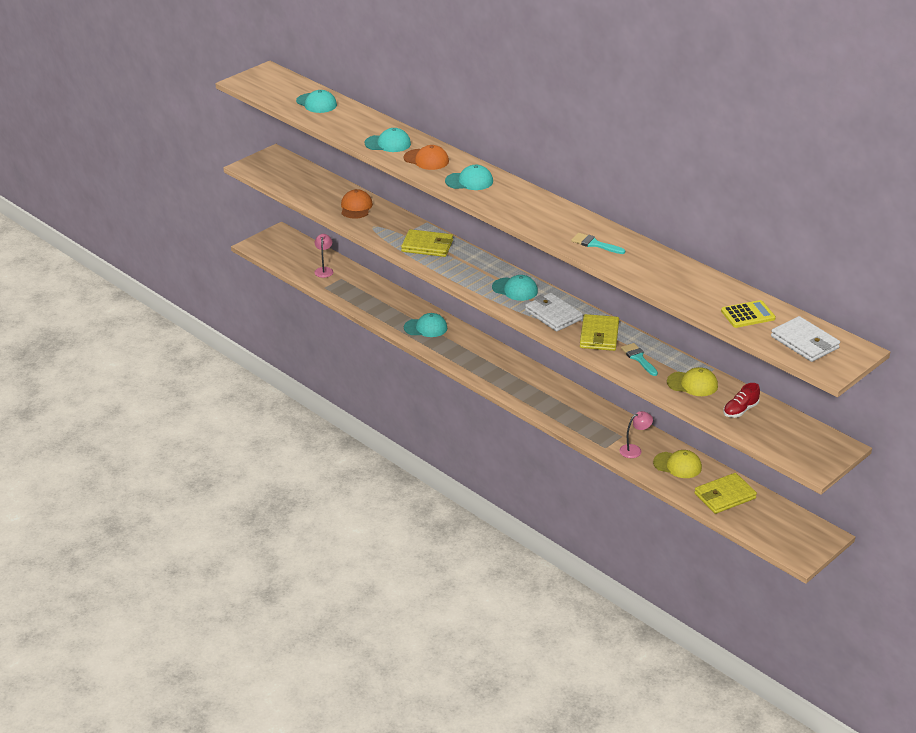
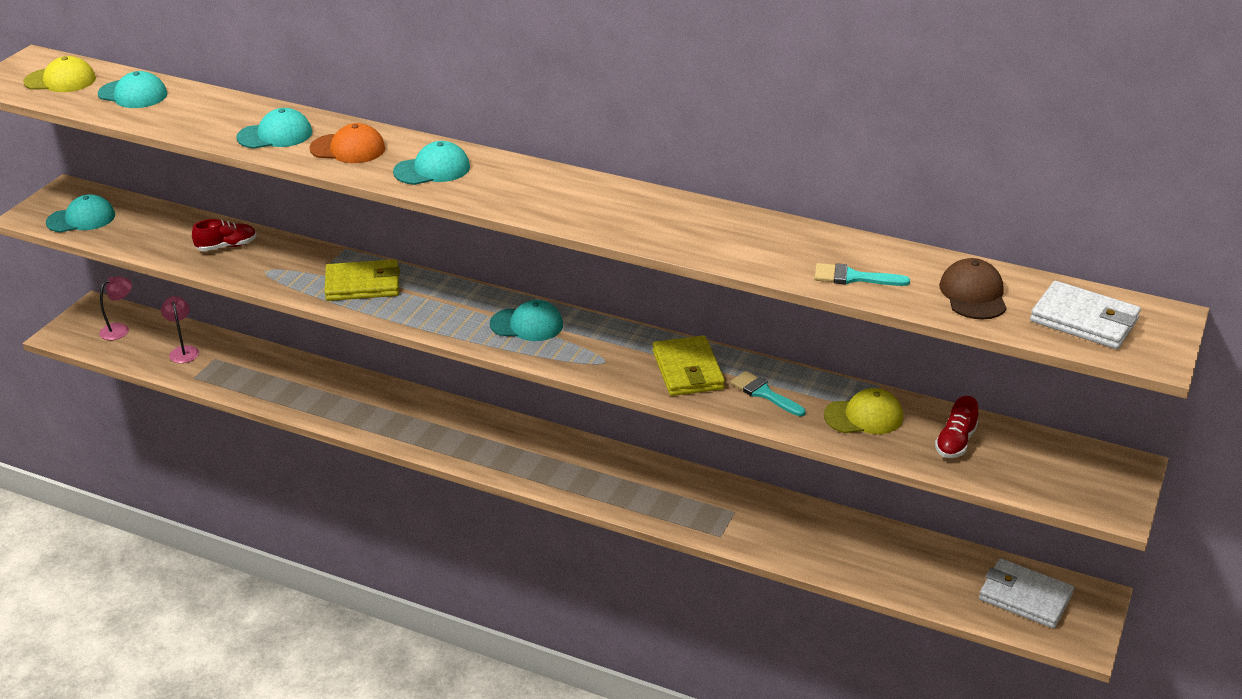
camera: 20 degrees left, 0 degrees up
(356, 207) = (226, 246): orange cap -> red shoe
(426, 328) = (373, 408): turquoise cap -> turquoise cap (81, 219)
(553, 315) = (603, 352): white wallet -> white wallet (1024, 597)
(594, 244) = (678, 230): turquoise brush -> turquoise brush (853, 277)
(634, 450) = (763, 529): pink lamp -> pink lamp (120, 329)
(677, 465) = (835, 538): yellow cap -> yellow cap (60, 80)
(724, 496) = (926, 571): yellow wallet -> none
(748, 315) = (973, 294): yellow calculator -> brown cap

